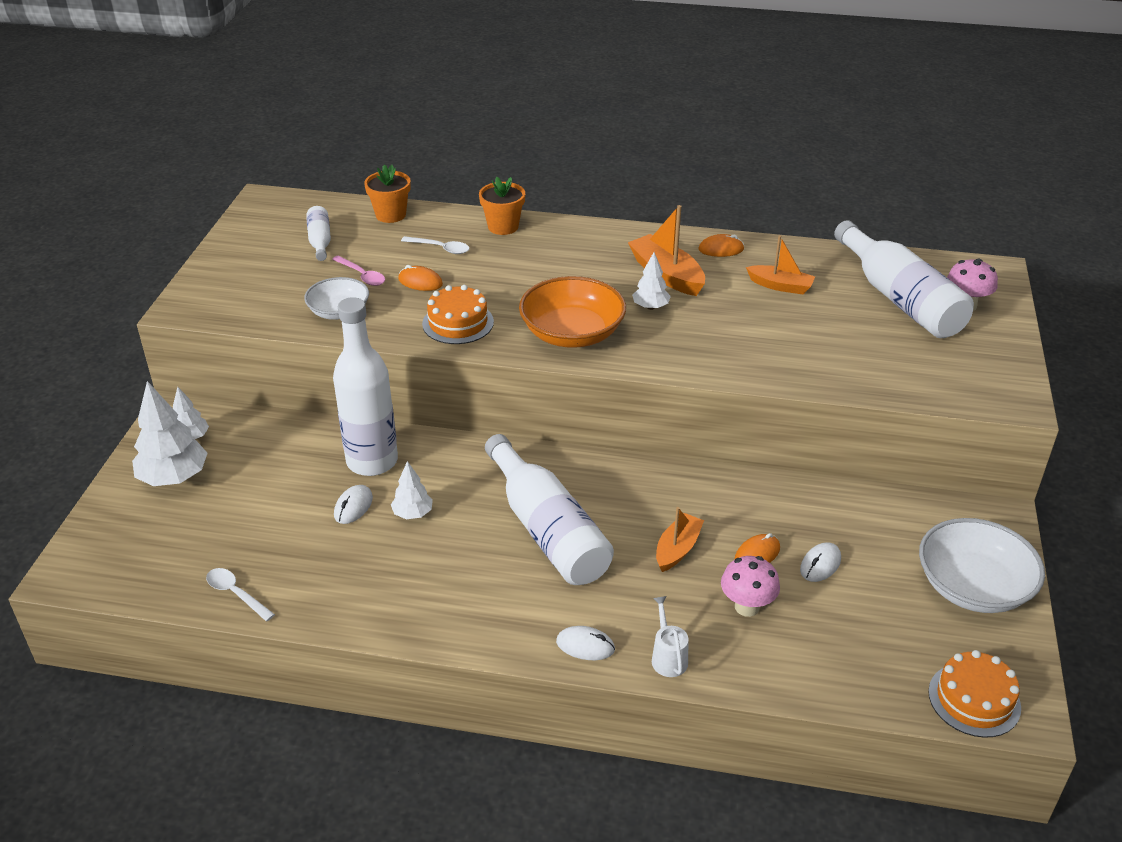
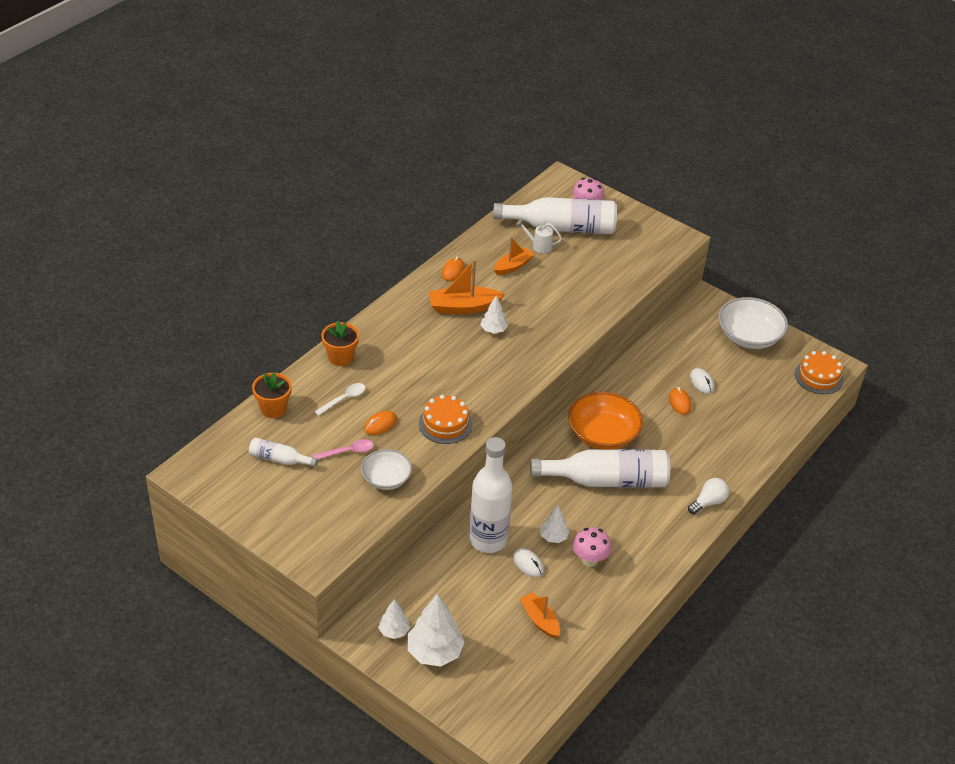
camera: 65 degrees left, 5 degrees up
(236, 593) = (575, 648): white spoon -> none
(572, 333) = (497, 376): orange bowl -> orange bowl (603, 434)
(585, 646) = (708, 502): white mouse -> white light bulb
(667, 657) = (734, 473): white watering can -> white watering can (538, 245)
(677, 549) = (656, 432): orange boat -> orange boat (540, 620)
(747, 607) = (716, 425): pink mushroom -> pink mushroom (589, 560)

